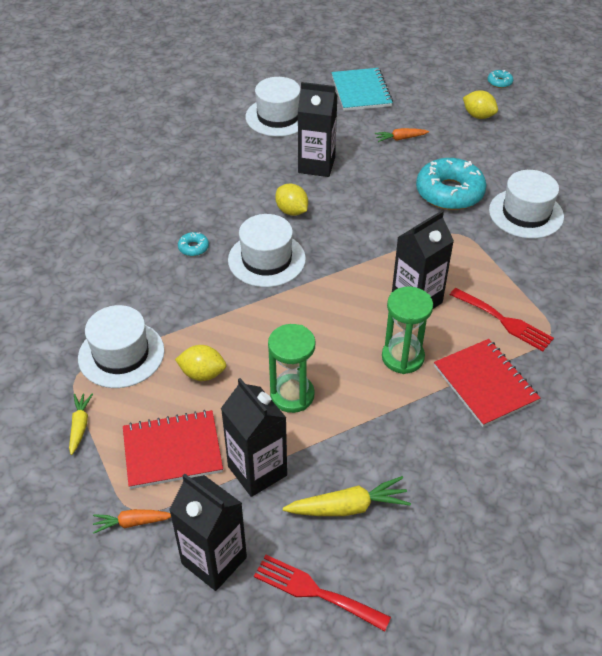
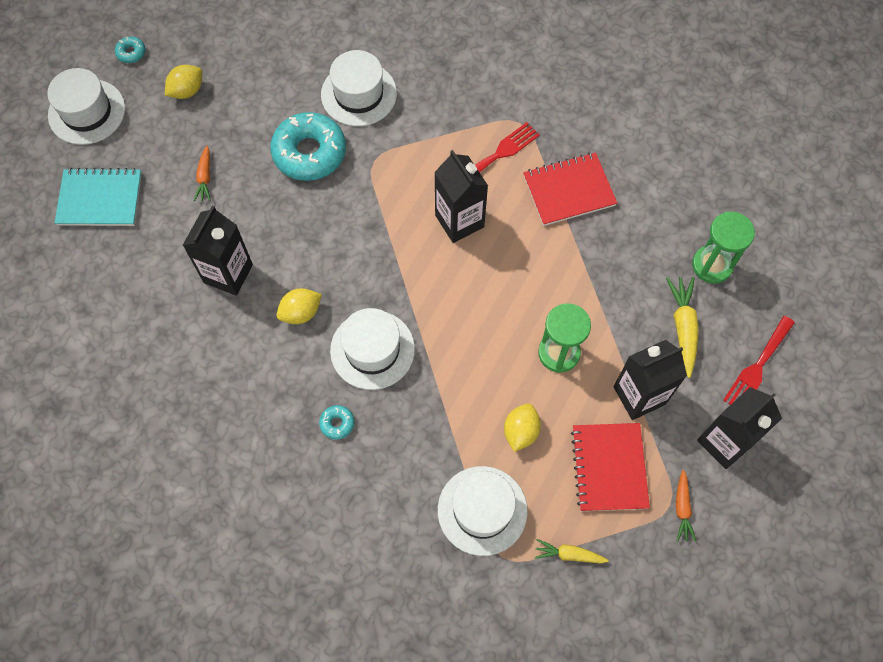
camera: 80 degrees left, 20 degrees up
(278, 117) = (122, 300): white hat -> white hat (87, 112)
(402, 357) = (528, 249): green hourglass -> green hourglass (712, 265)

